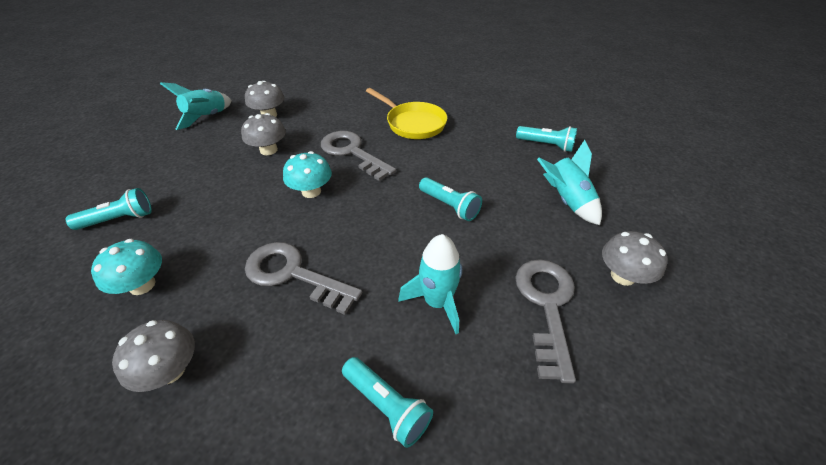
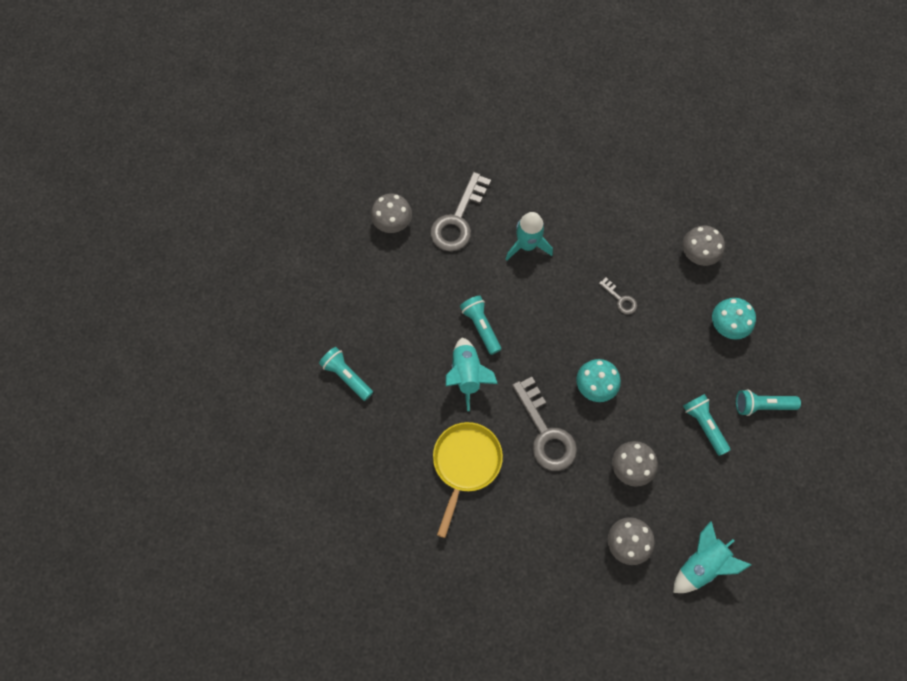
camera: 160 degrees left, 25 degrees up
(293, 274) = (620, 299): grey key -> grey key, size x0.48
(387, 406) = (578, 196): turquoise flashlight -> turquoise flashlight (703, 425)
(413, 123) = (465, 464): yellow pan -> yellow pan turned 45 degrees clockwise
(566, 201) = (380, 299): turquoise rocket -> turquoise rocket (467, 375)

